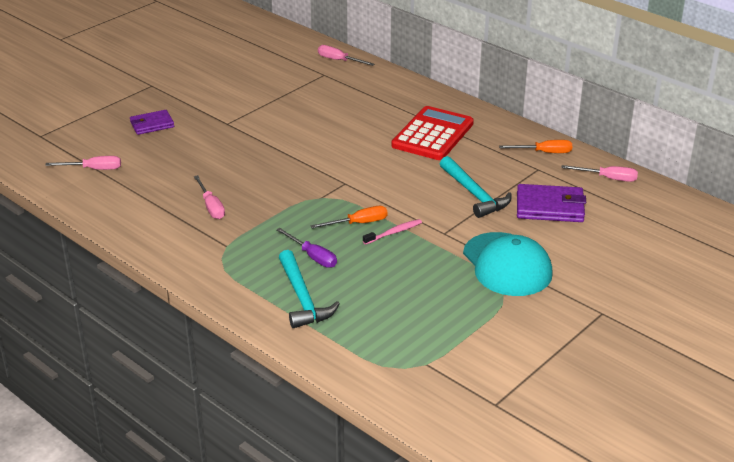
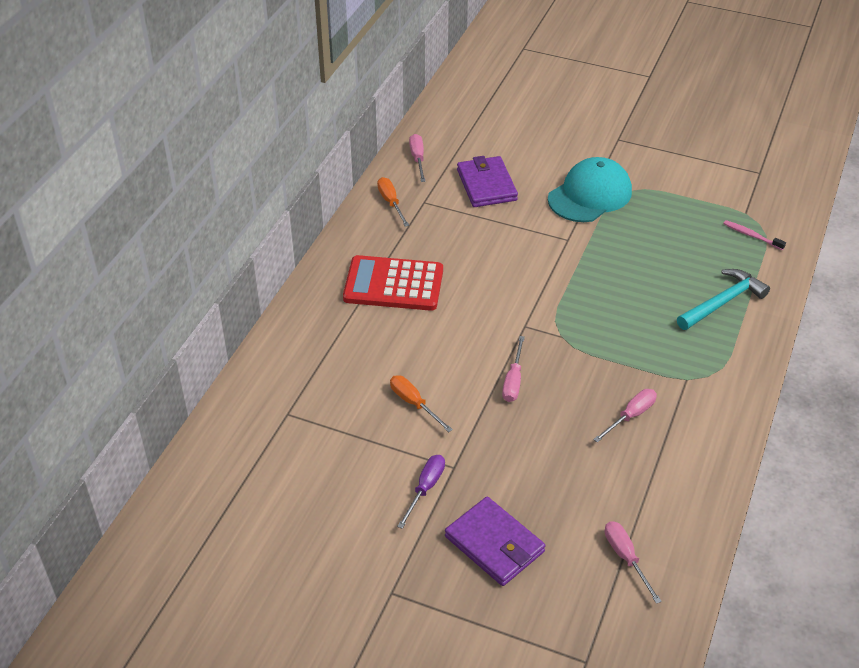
camera: 110 degrees left, 10 degrees up
(152, 124) = (494, 544): purple wallet -> purple wallet, size x1.54
(312, 256) = (660, 313): purple screwdriver -> purple screwdriver (425, 488)
(339, 60) = (242, 410): pink screwdriver -> pink screwdriver (513, 381)
(358, 223) = (588, 297): orange screwdriver -> orange screwdriver (414, 403)
(394, 232) = (588, 270): pink toothbrush -> pink toothbrush (751, 236)
(474, 194) = (492, 233): turquoise hammer -> none

